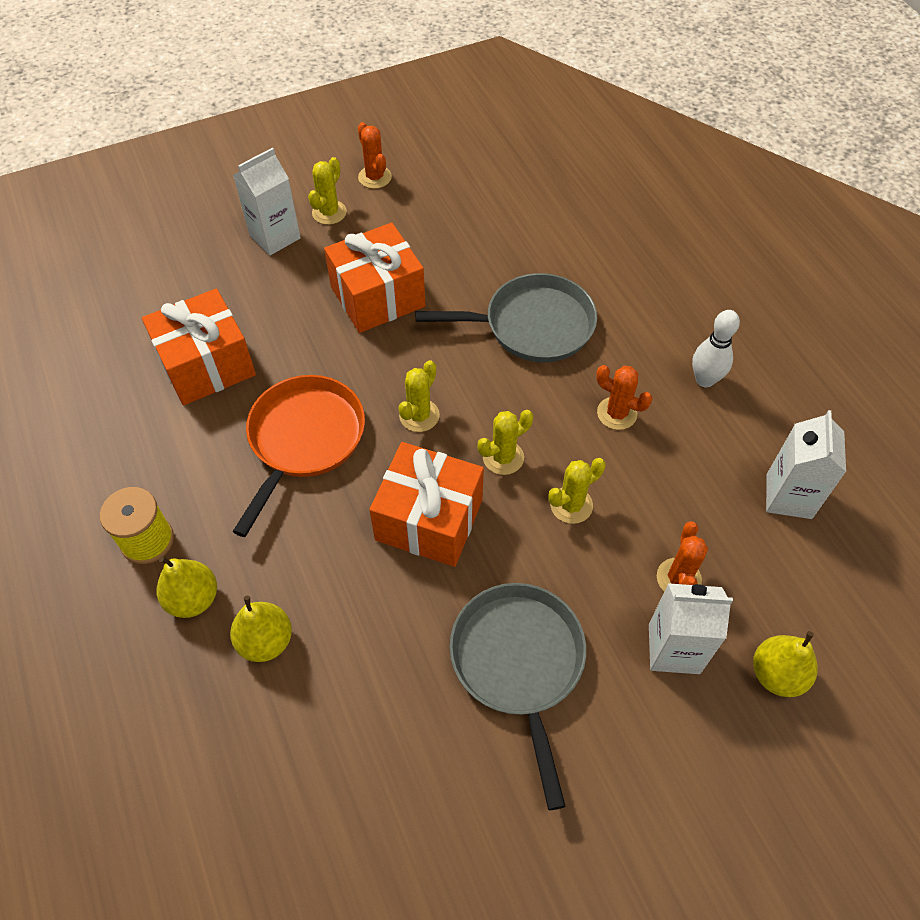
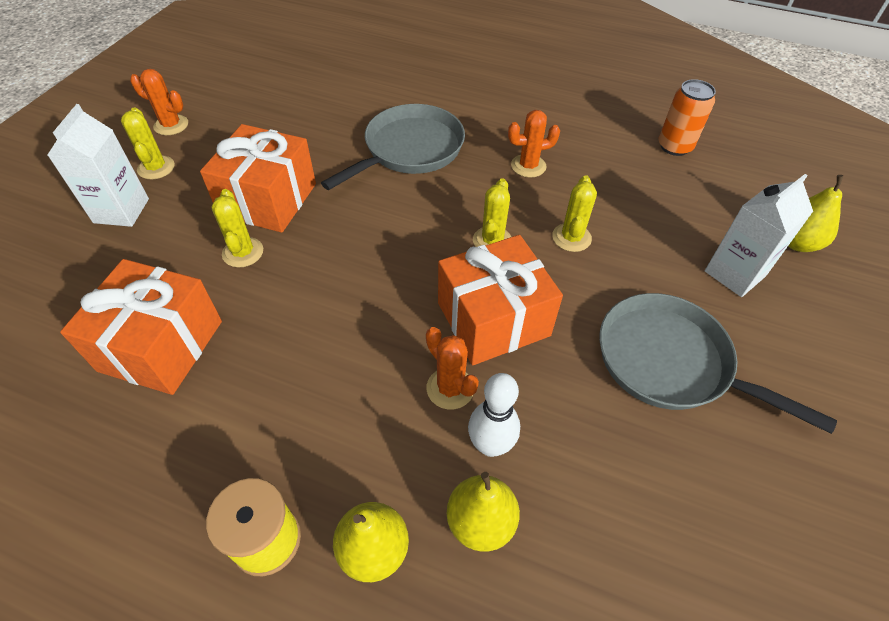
camera: 45 degrees left, 5 degrees down
(304, 440) = (325, 338): orange pan -> none
(419, 415) = (399, 256): yellow cactus -> yellow cactus (243, 252)
(678, 578) = (683, 232): orange cactus -> orange cactus (450, 388)
(705, 380) = (553, 116): white bowling pin -> white bowling pin (490, 445)
(788, 496) = (674, 146): white carton -> orange can

